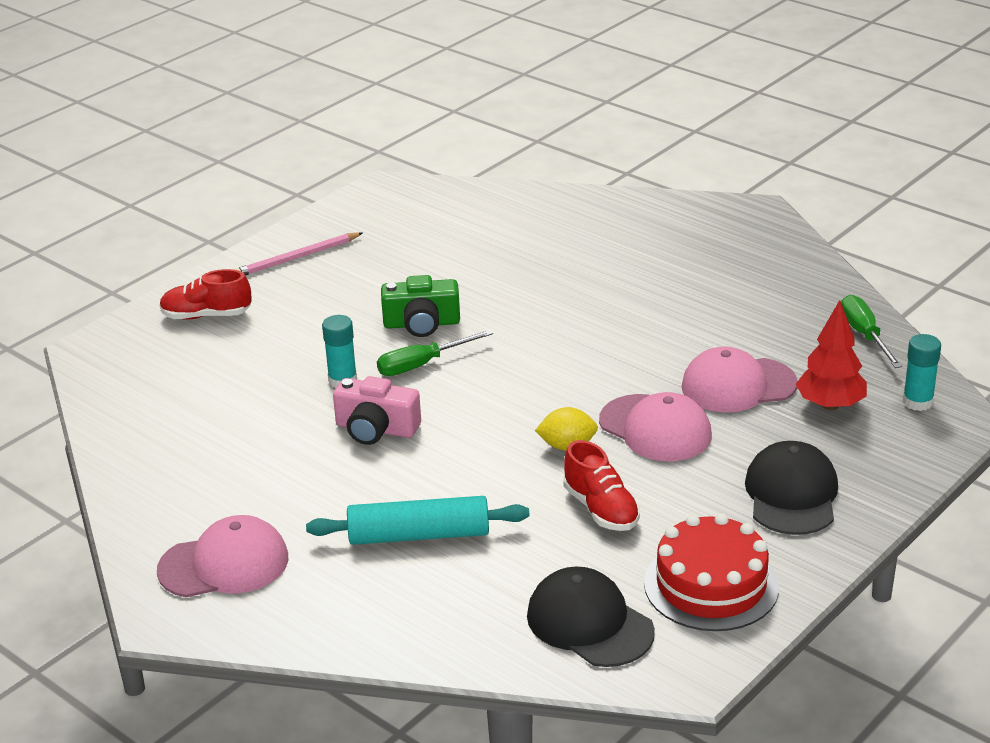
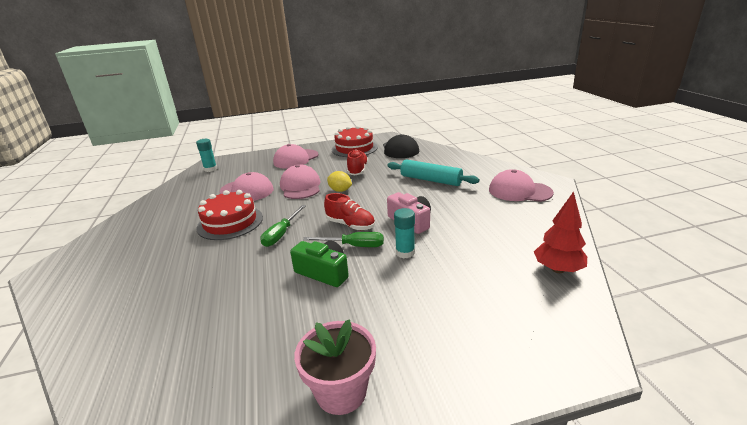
camera: 145 degrees left, 5 degrees down
(206, 315) = (465, 351): red shoe -> red shoe (350, 225)
(296, 258) = (341, 392): pink pencil -> pink flower pot
(654, 331) = (230, 222): none -> red cake
(791, 494) = (296, 159): black cap -> pink cap
(830, 405) = (234, 176): red tree -> red tree (557, 269)
(864, 335) = (171, 192): green screwdriver -> green screwdriver (281, 234)

